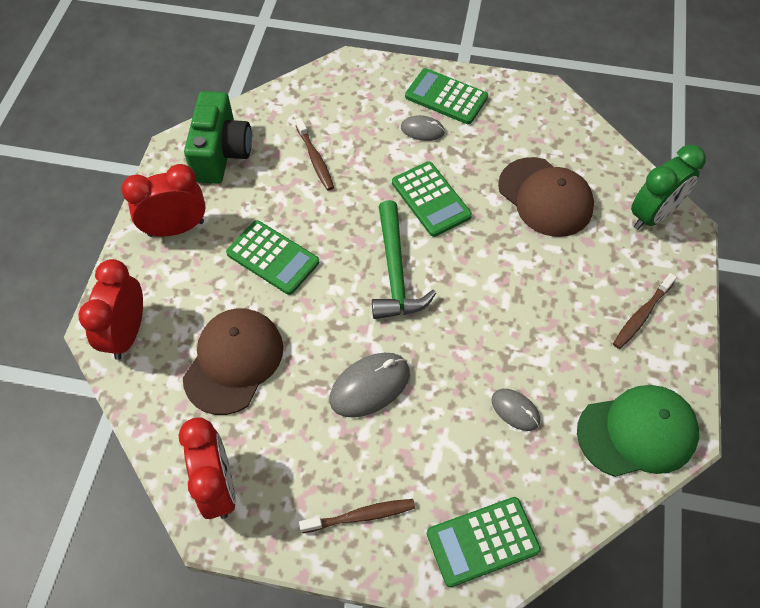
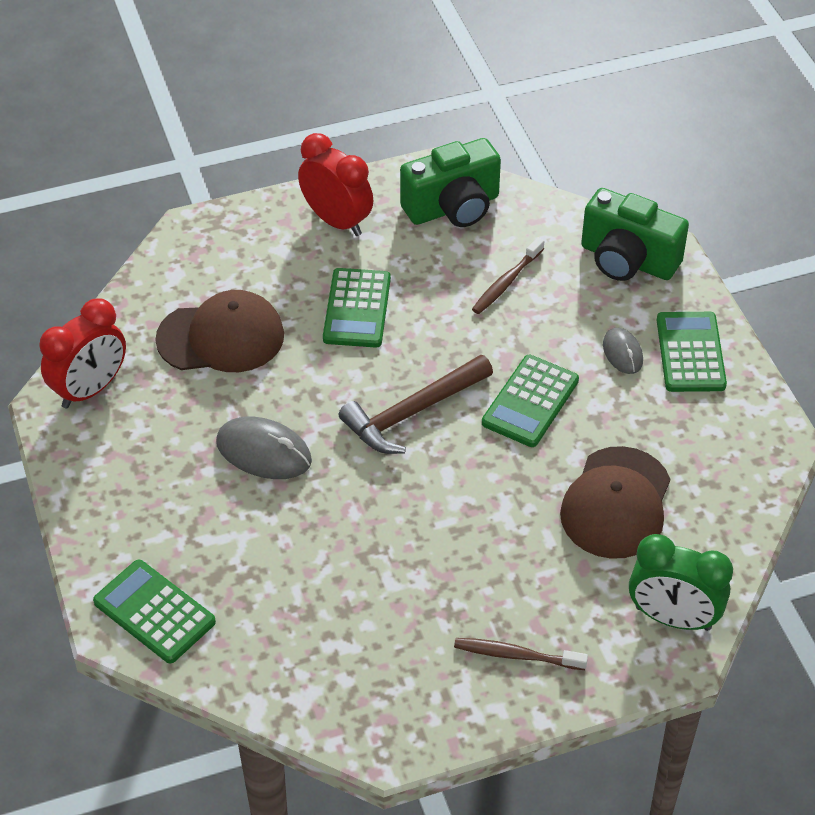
camera: 60 degrees right, 10 degrees down
(127, 333) = (198, 248): red clock -> none
(345, 87) = (627, 260): none -> green camera
(360, 516) = (124, 505): brown toothbrush -> none
(395, 272) = (412, 413): green hammer -> brown hammer
(515, 410) = (315, 583): grey mouse -> none
(637, 432) = (359, 702): green cap -> none

